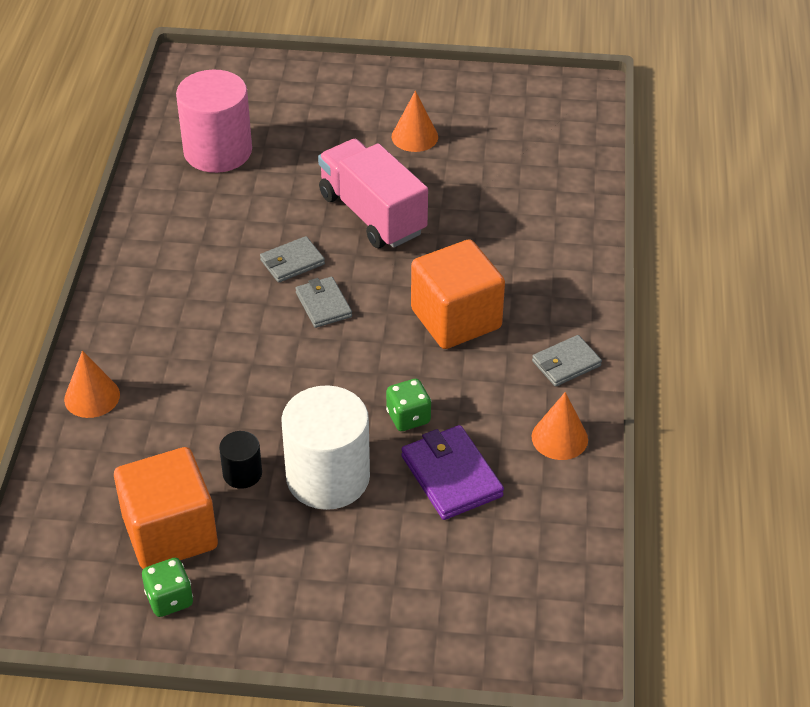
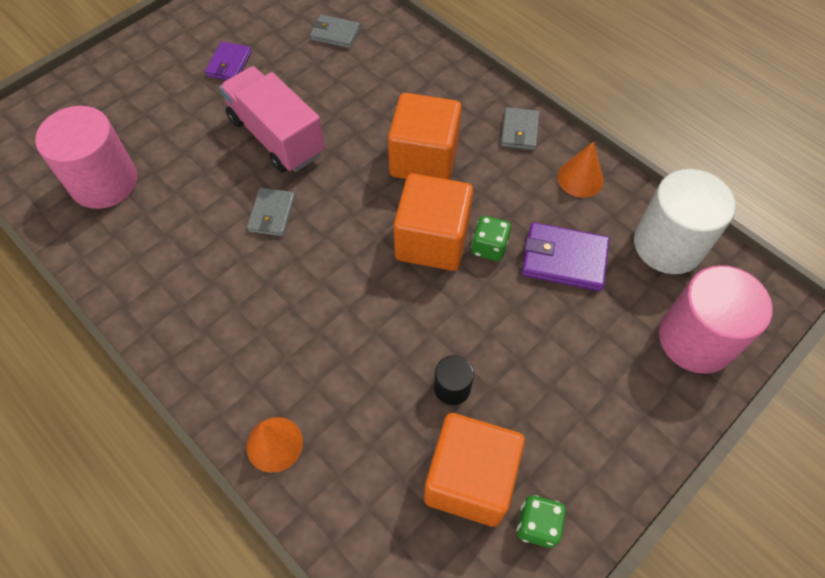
camera: 50 degrees left, 15 degrees up
(323, 305) = (334, 224): grey wallet -> grey wallet (335, 34)
(328, 477) = (503, 334): white cylinder -> white cylinder (668, 244)
(372, 214) = (276, 136): pink truck -> pink truck turned 45 degrees clockwise
(374, 376) = (432, 240): none -> orange cube
(414, 136) = (229, 64): orange cone -> purple wallet
(463, 619) = (696, 339): none -> pink cylinder

